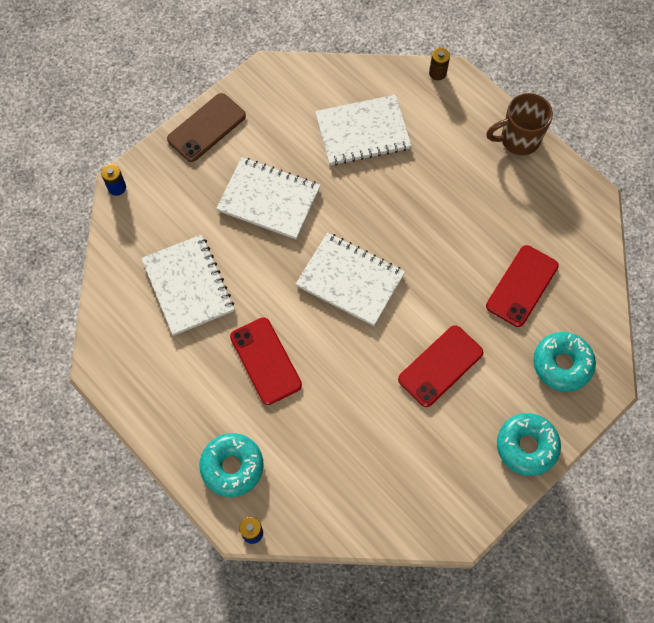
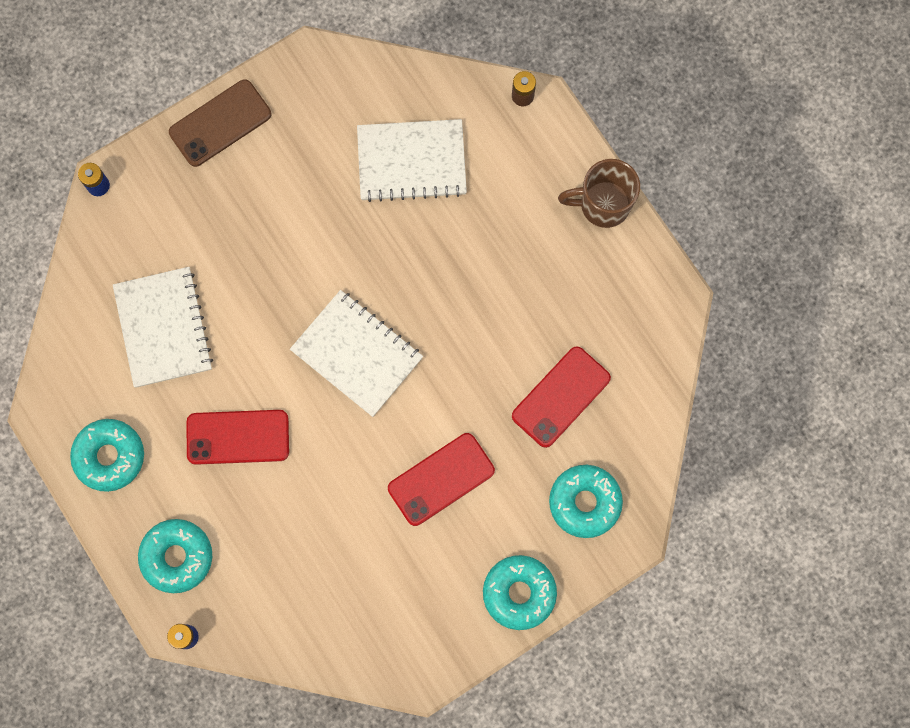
camera: 10 degrees right, 10 degrees up
(160, 394) = (109, 456): none -> turquoise donut
(265, 361) = (238, 437): red phone -> red phone turned 75 degrees counterclockwise
(269, 199) = (279, 233): white notebook -> none

